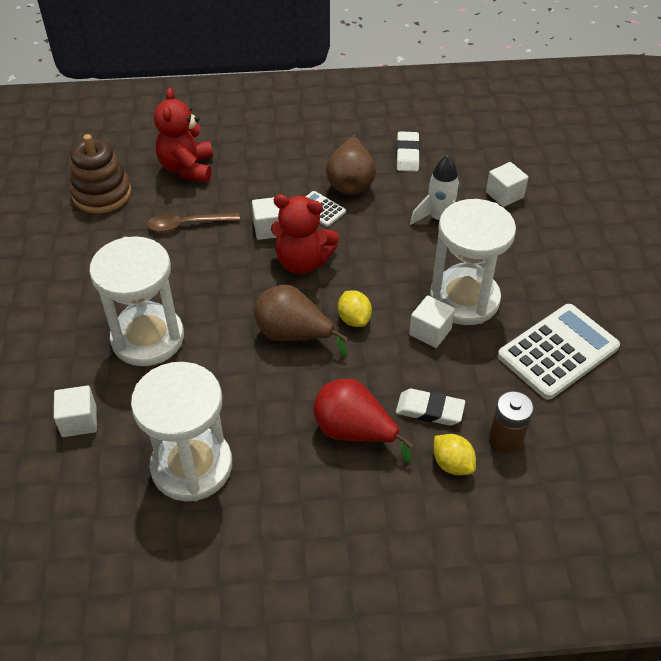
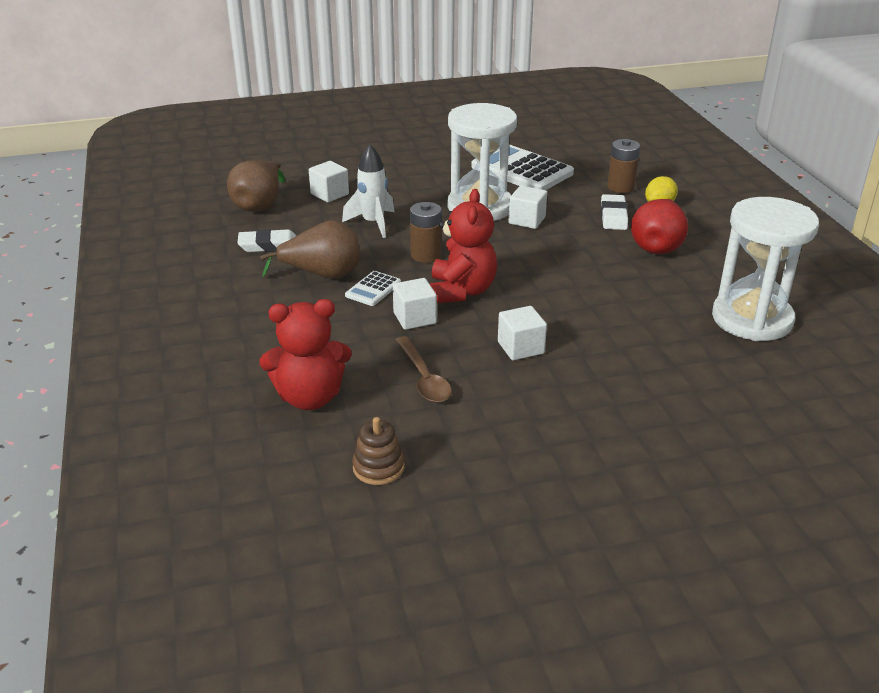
camera: 100 degrees left, 15 degrees down
(79, 421) = (754, 397): white cube -> white cube (520, 348)
(102, 194) = (378, 467): brown stacking toy -> brown stacking toy, size x0.57
(148, 338) = (618, 374): white hourglass -> none
(294, 335) = (565, 285): brown pear -> brown pear (259, 205)
(354, 319) = (529, 256): yellow lemon -> none
(371, 247) = (426, 255): none -> brown battery

